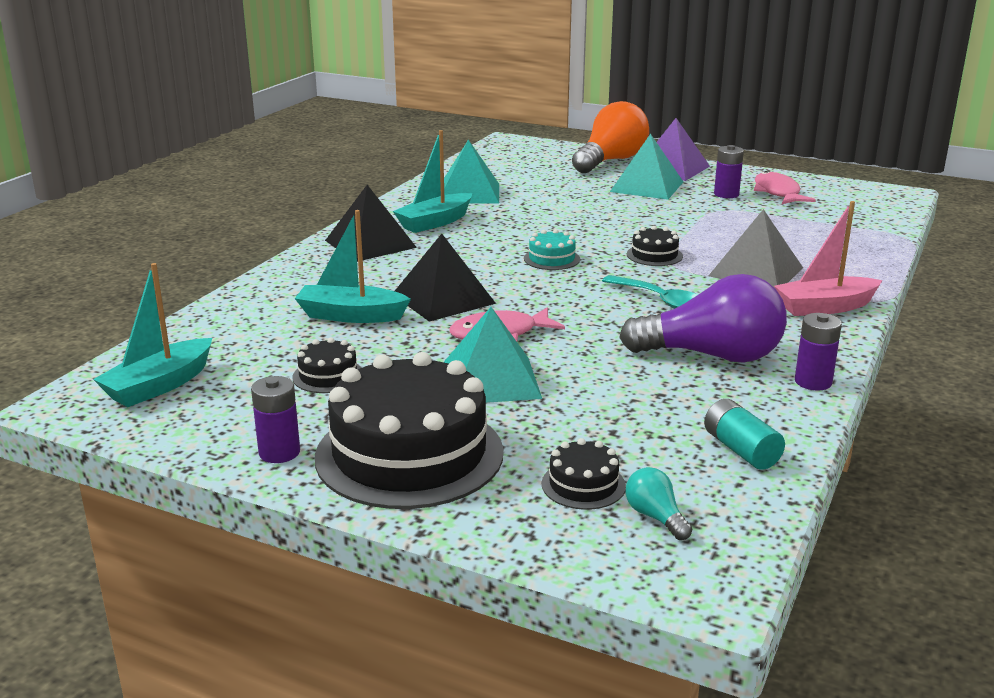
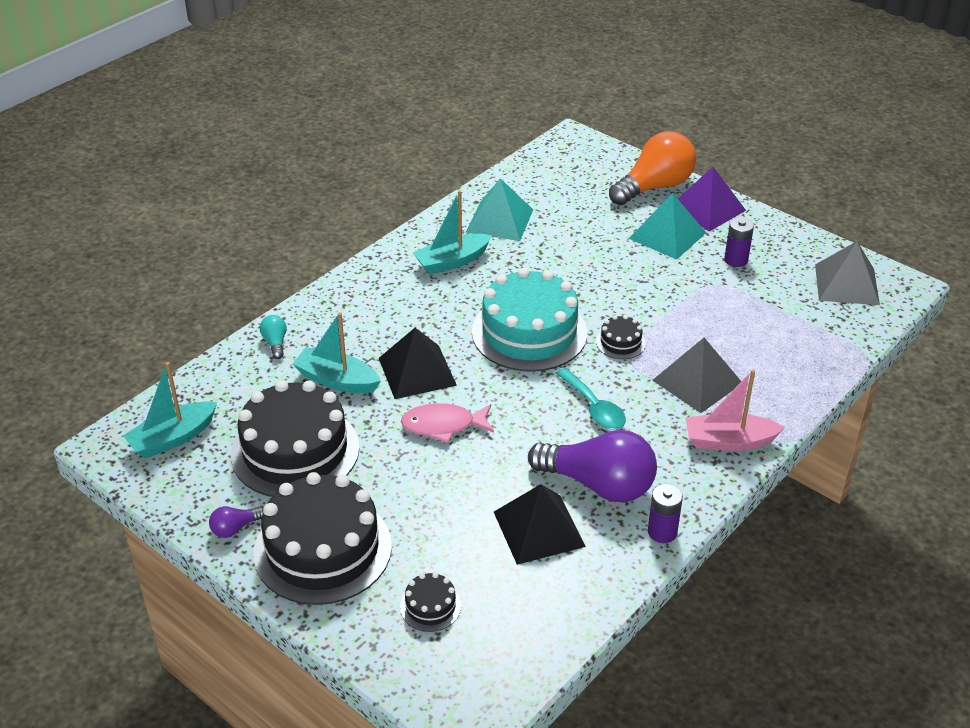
camera: 15 degrees right, 15 degrees up
(279, 452) = (235, 528): purple battery -> purple light bulb
(328, 376) = (295, 451): black cake -> black cake, size x2.34
(370, 244) = (386, 284): black pyramid -> black pyramid (539, 529)
(491, 380) = (413, 479): turquoise pyramid -> none
(551, 259) = (529, 332): turquoise cake -> turquoise cake, size x2.34
(655, 517) = (465, 648): turquoise light bulb -> turquoise light bulb (275, 343)
(741, 450) = (562, 595): turquoise battery -> none
(777, 193) = (786, 265): pink fish -> none
(844, 198) = (846, 284): none -> grey pyramid

